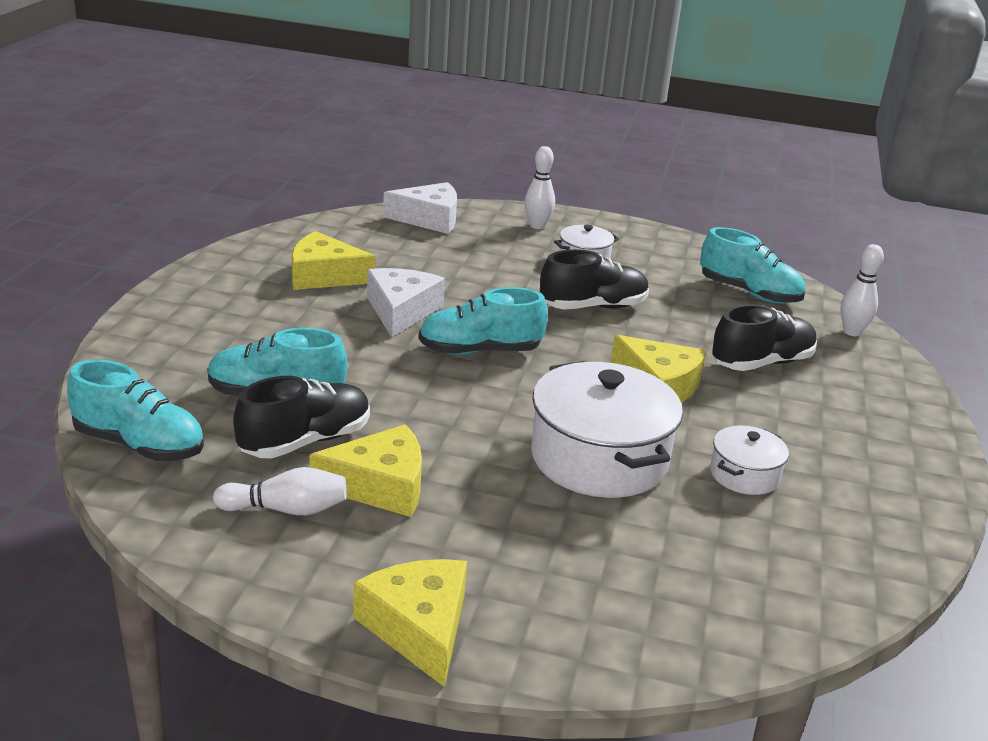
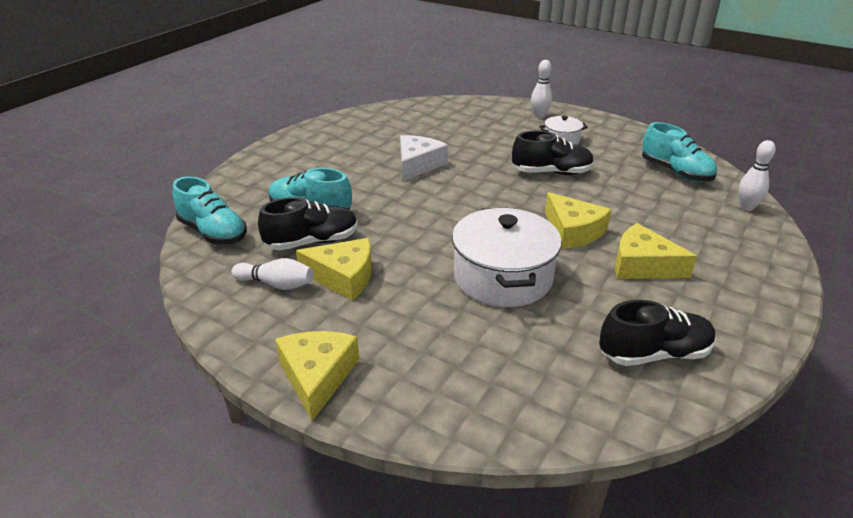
camera: 20 degrees right, 5 degrees up
(324, 276) = (380, 138): yellow cheese -> yellow cheese (642, 265)
(429, 219) = (467, 107): white cheese -> none
(480, 351) = (456, 195): turquoise shoe -> none
(744, 475) = (607, 303): white pot -> none
(761, 363) = (661, 223): black shoe -> black shoe (654, 354)

